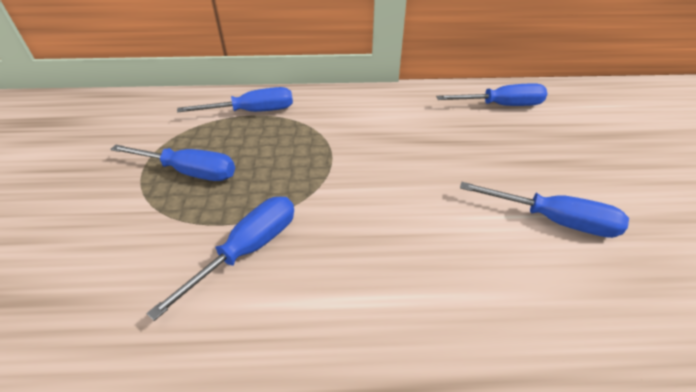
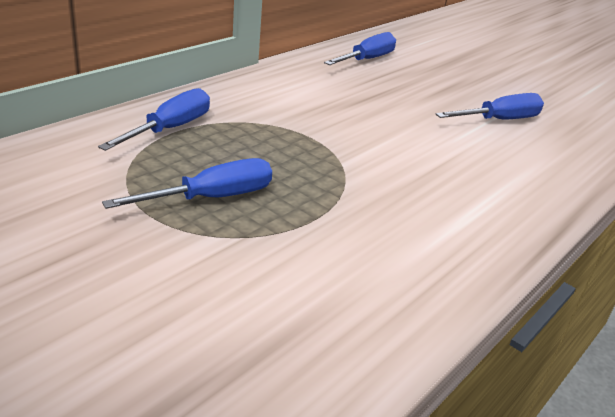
camera: 50 degrees left, 10 degrees down
(248, 250) = (369, 220): blue screwdriver -> none

